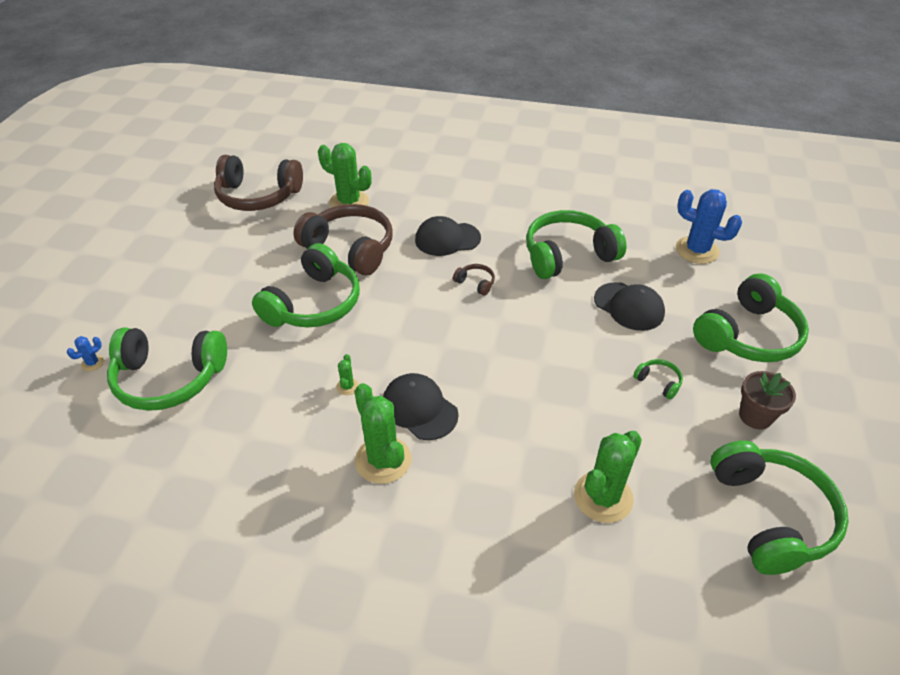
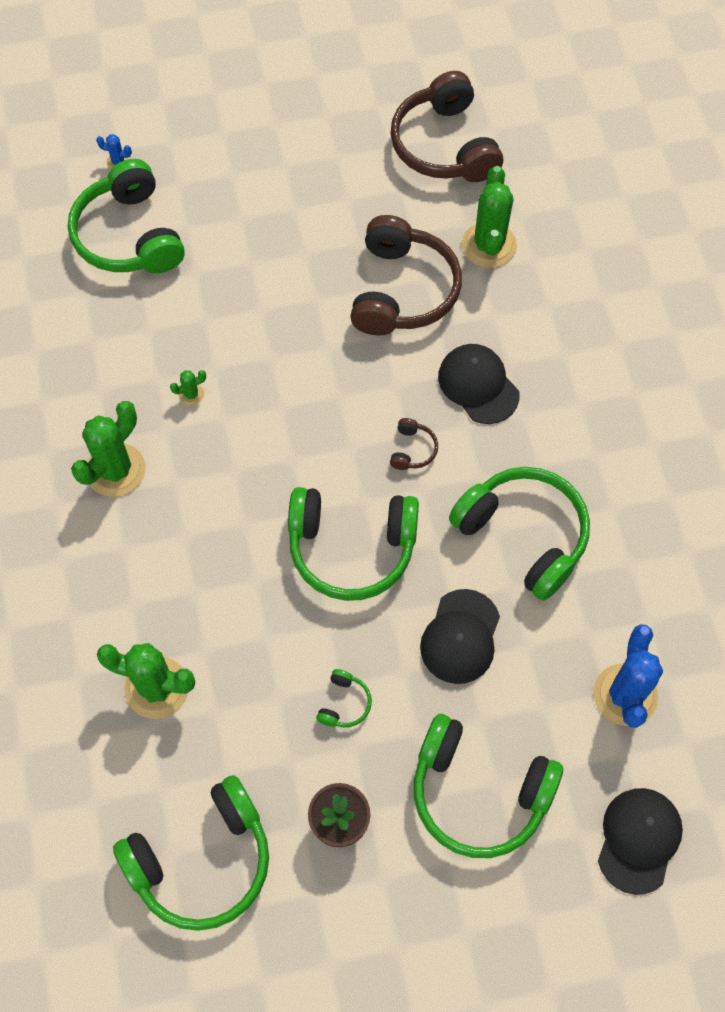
camera: 65 degrees right, 20 degrees up
(314, 304) = (292, 302): green headphones -> green headphones (351, 548)
(419, 409) = (193, 474): black cap -> black cap (638, 840)

